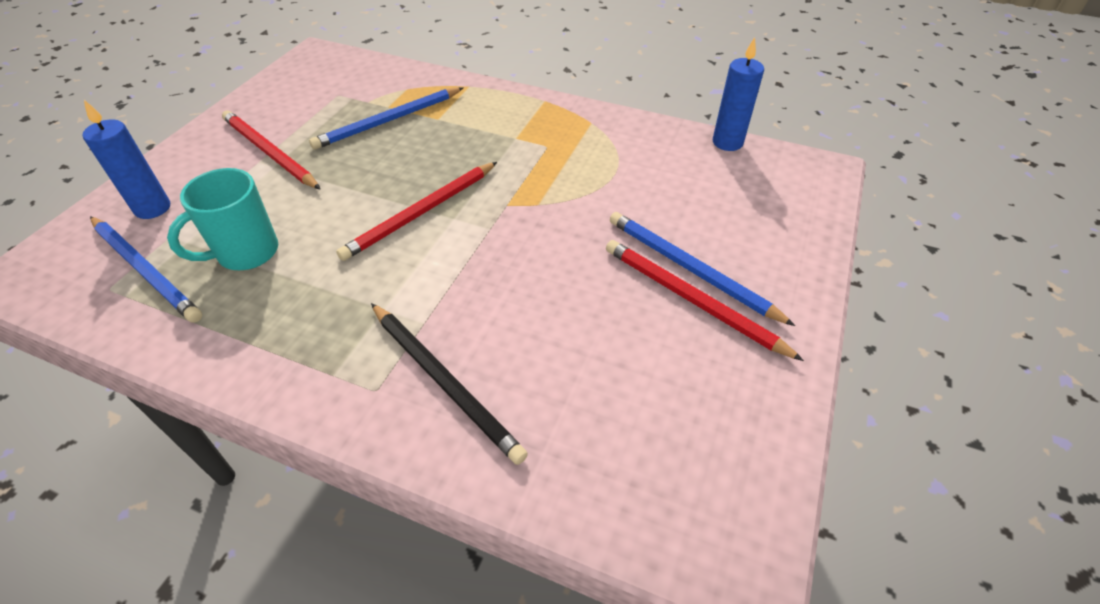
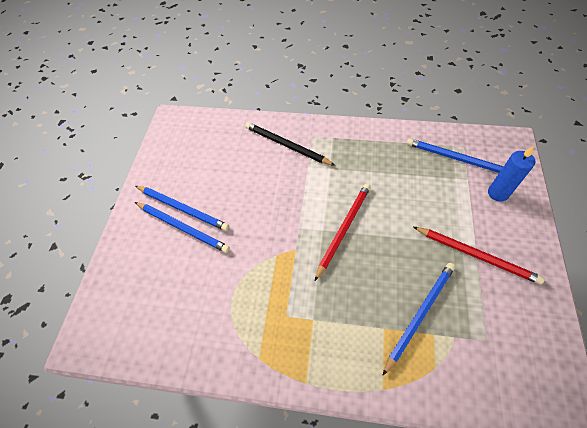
camera: 170 degrees right, 10 degrees up
(246, 253) = (418, 179): turquoise mug -> none
(691, 300) = (183, 209): red pencil -> blue pencil
(727, 142) = (147, 358): blue candle -> none

